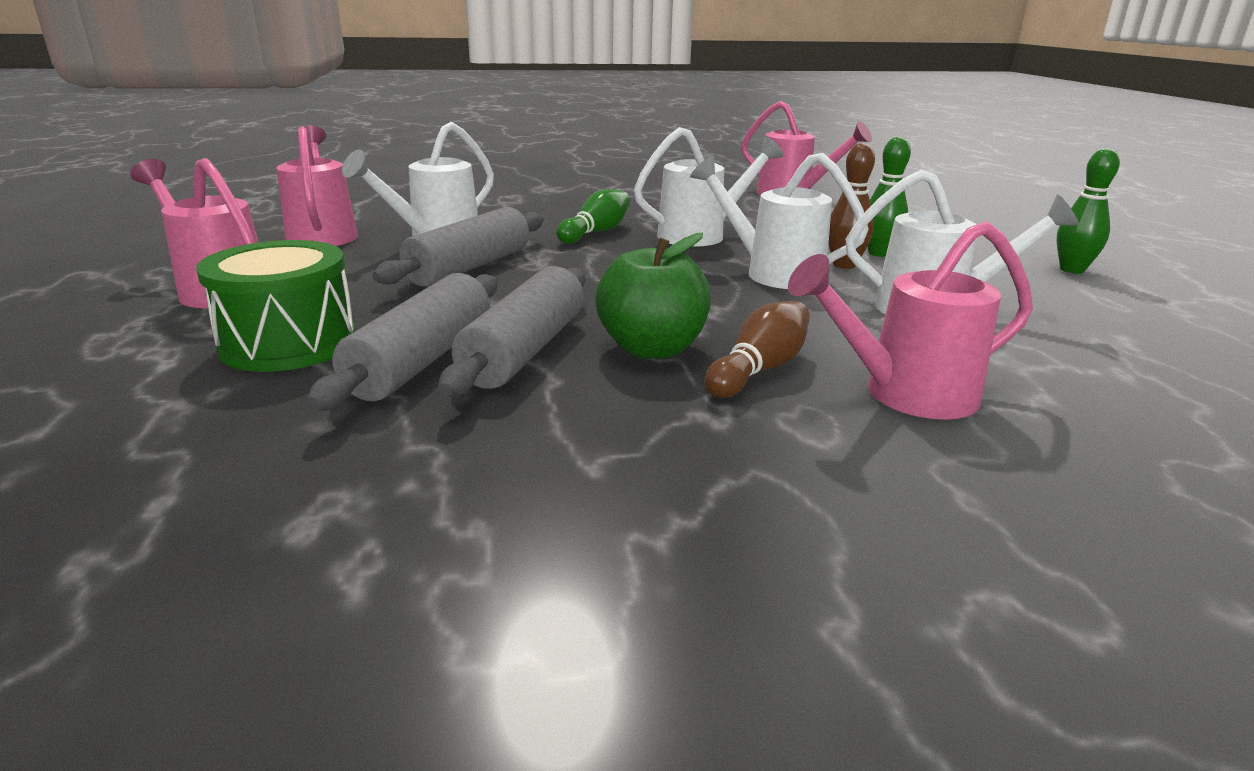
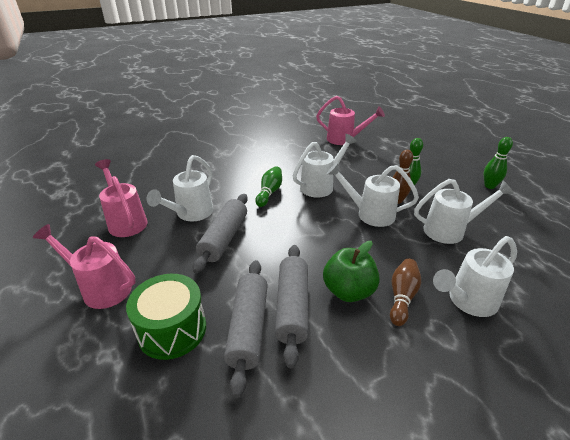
camera: 15 degrees left, 10 degrees up
(906, 394) = (468, 301): pink watering can -> white watering can

